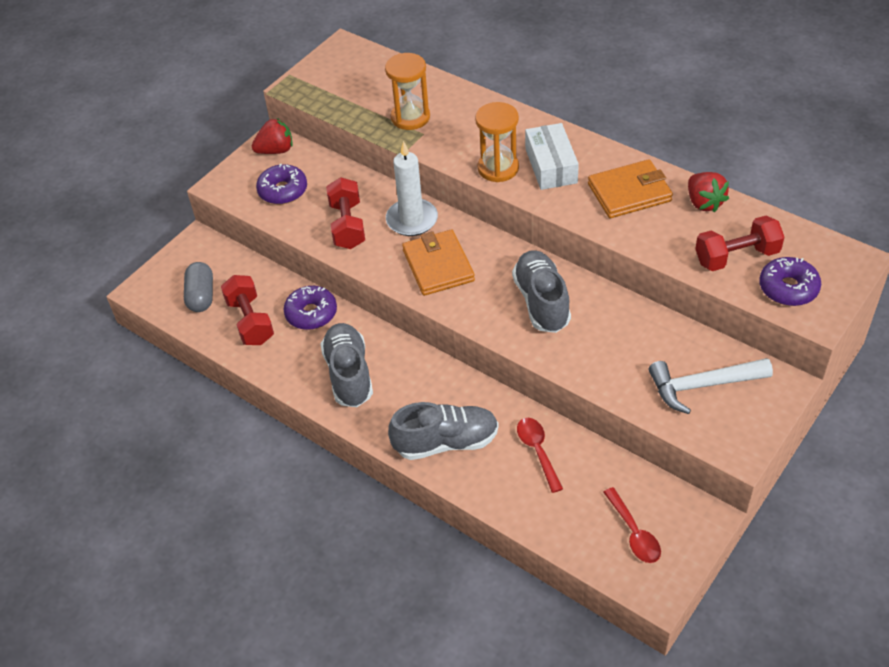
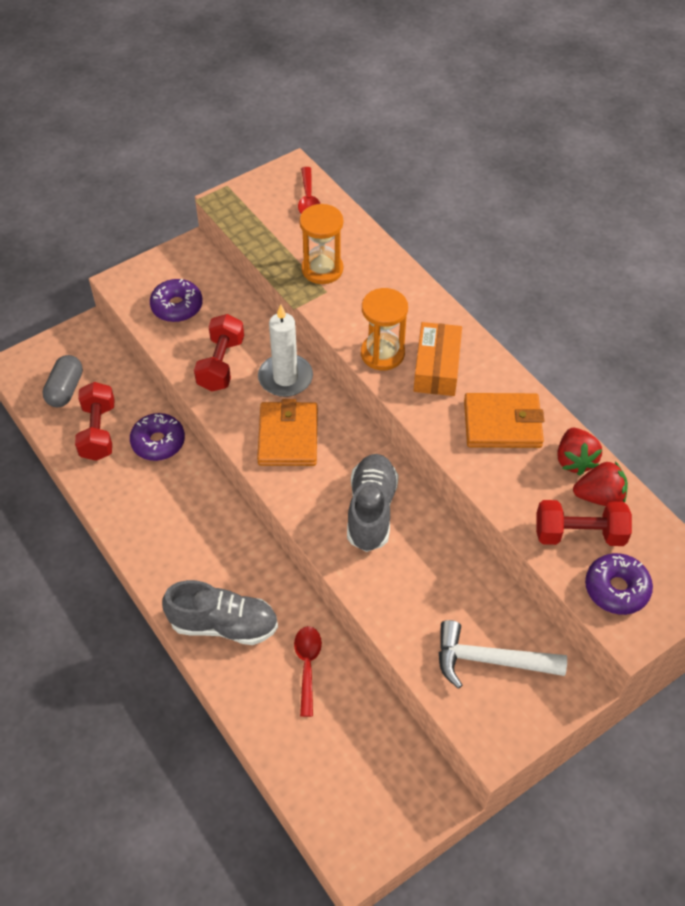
camera: 15 degrees right, 5 degrees up
(276, 150) = (190, 260): red strawberry -> red strawberry (599, 496)
(349, 374) = (164, 519): grey shoe -> none
(551, 166) = (436, 367): white box -> orange box
(634, 533) = (361, 789): red spoon -> red spoon (308, 199)

